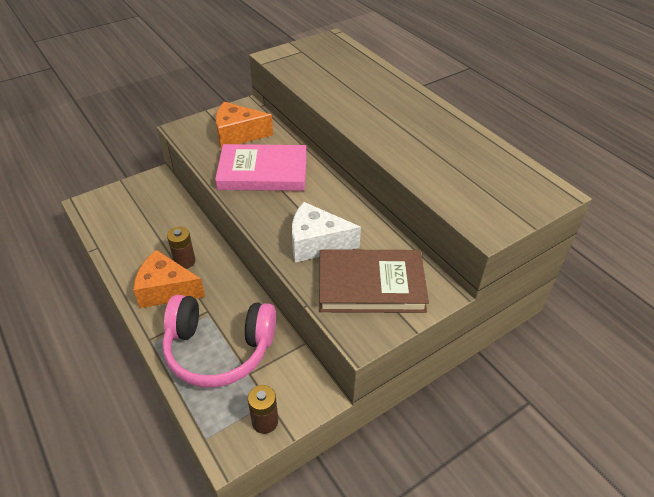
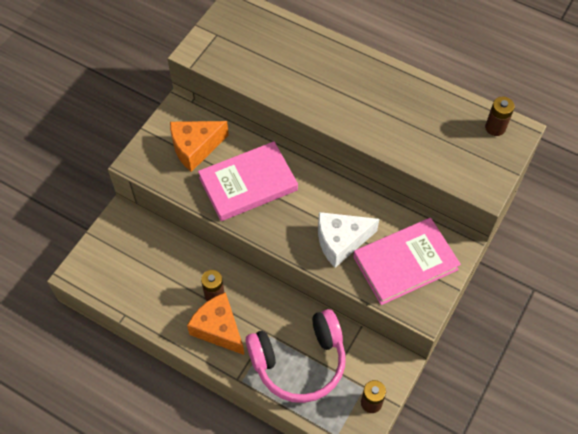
camera: 25 degrees left, 15 degrees up
(166, 290) = (218, 329): orange cheese -> orange cheese turned 60 degrees clockwise
(371, 285) = (405, 263): brown book -> pink book
(529, 182) = (495, 127): none -> brown battery

